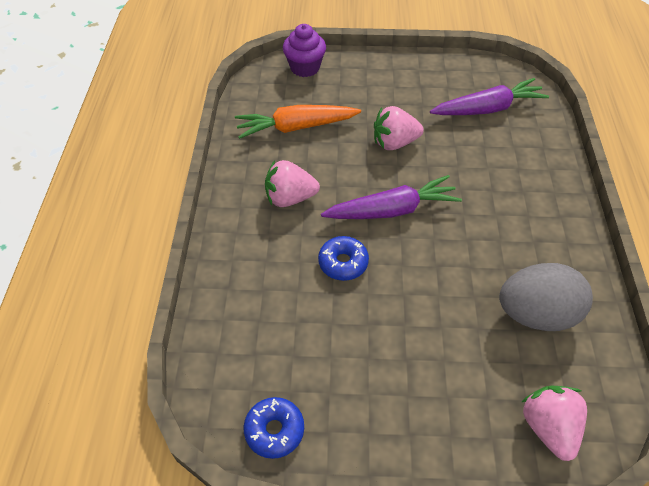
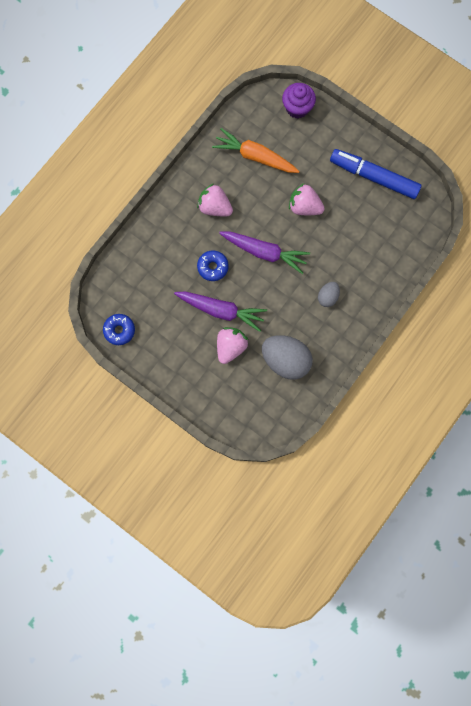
camera: 35 degrees right, 25 degrees up
(439, 82) = (374, 177): none -> blue marker
(488, 109) = (385, 218): purple carrot -> purple carrot (221, 310)
(509, 212) = (327, 297): none -> grey egg
(548, 427) = (240, 412): pink strawberry -> pink strawberry (230, 347)

